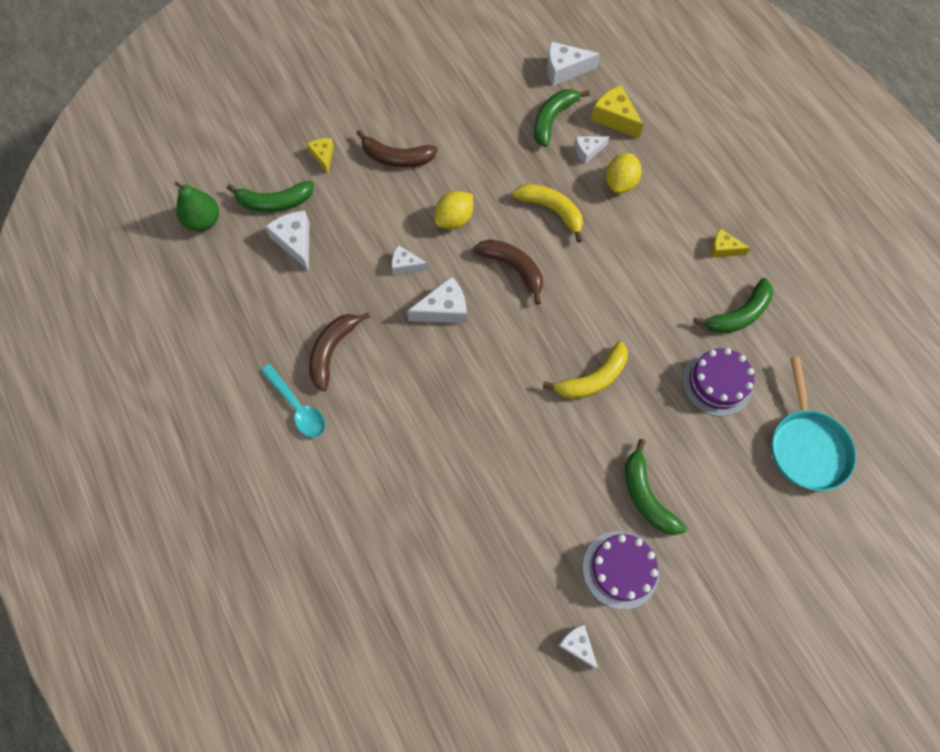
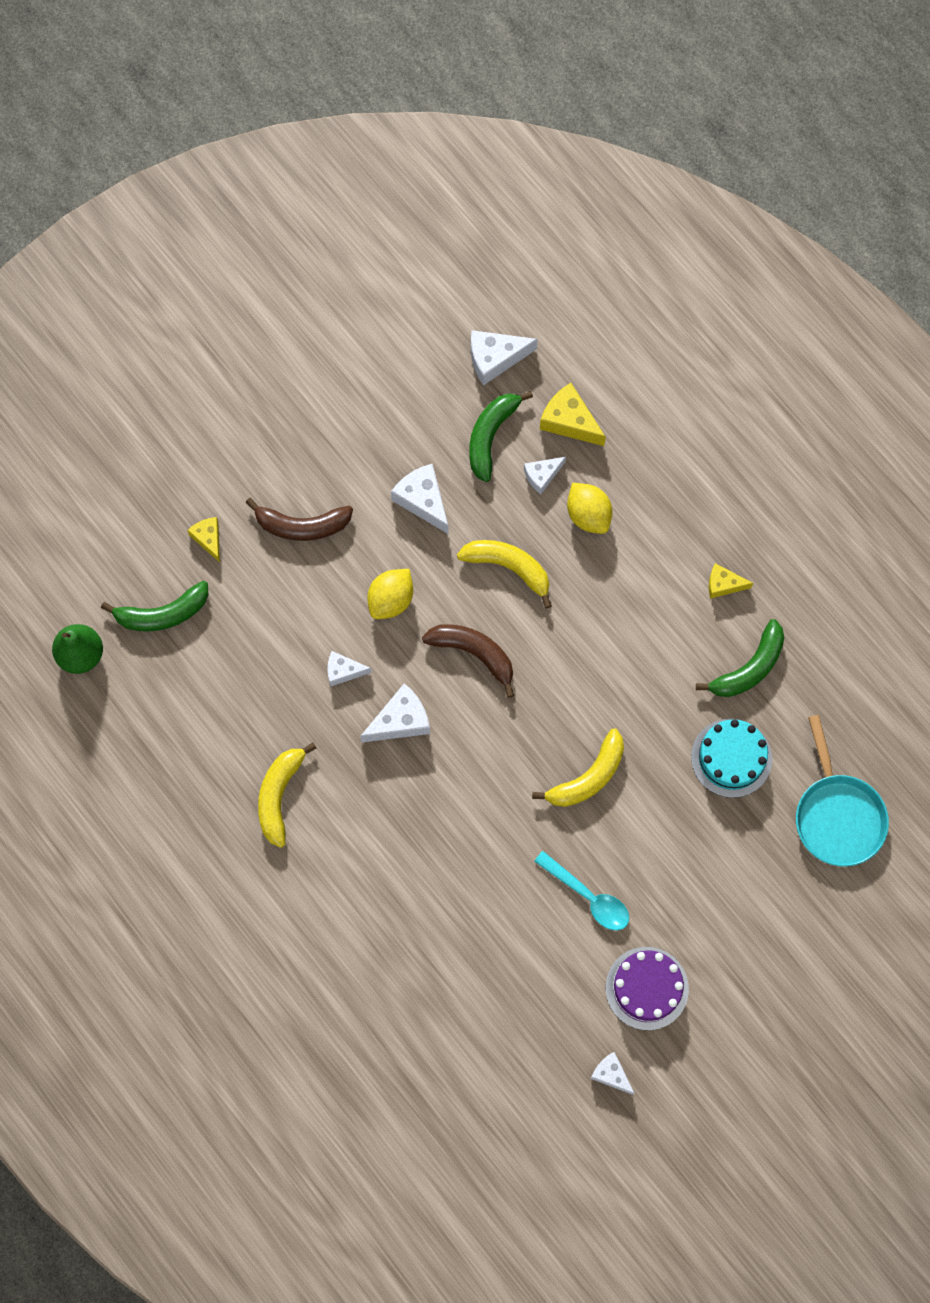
camera: 10 degrees left, 5 degrees up
(295, 242) = (201, 663): white cheese -> white cheese (423, 500)
(298, 407) = (255, 870): turquoise spoon -> turquoise spoon (588, 896)
(332, 351) = (279, 796): brown banana -> yellow banana
(620, 183) = (588, 515): yellow lemon -> yellow lemon turned 45 degrees counterclockwise
(646, 496) = (665, 903): green banana -> none
(717, 383) = (731, 758): purple cake -> turquoise cake

